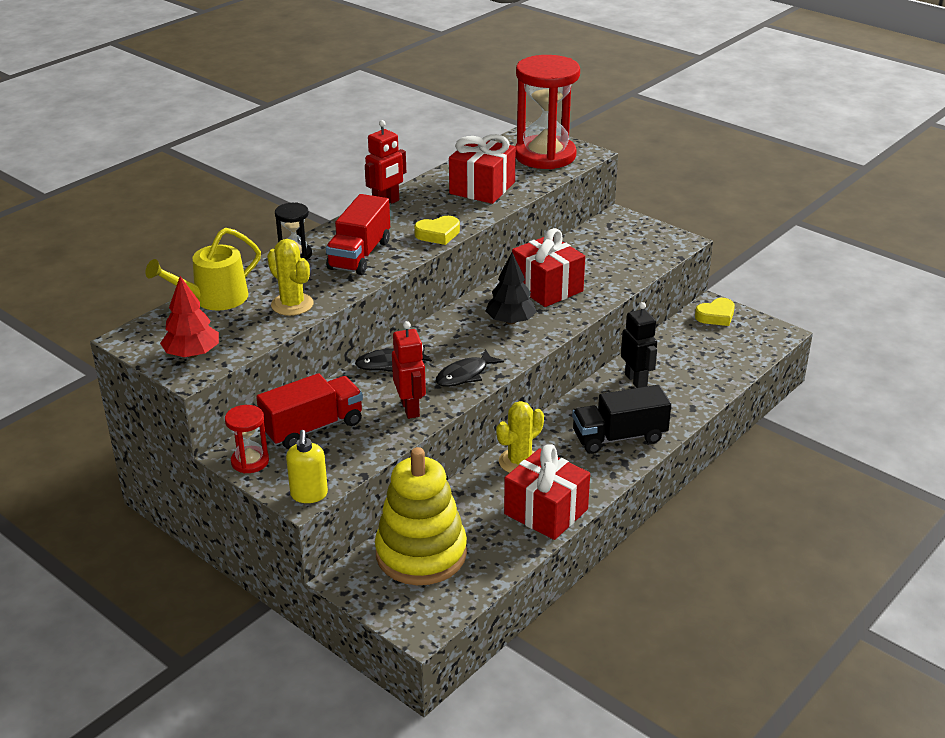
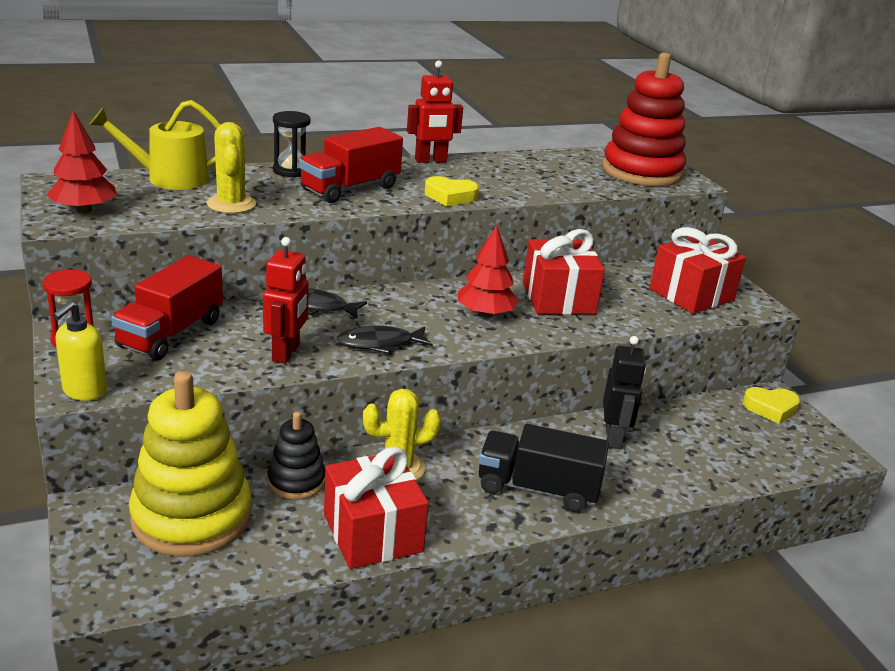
camera: 25 degrees right, 5 degrees down
(313, 428) = (171, 333): red truck -> red truck turned 120 degrees clockwise
(463, 500) = (296, 481): none -> black stacking toy
(482, 188) = (543, 176): red gift -> red gift (691, 294)
(511, 321) = (485, 314): black tree -> red tree
(545, 156) = (642, 171): red hourglass -> red stacking toy

